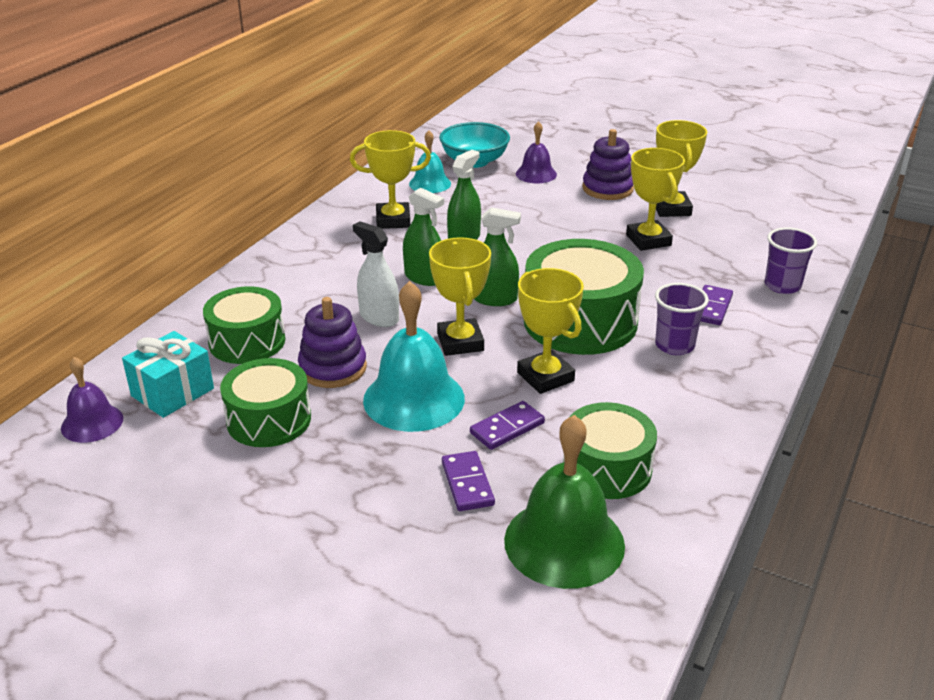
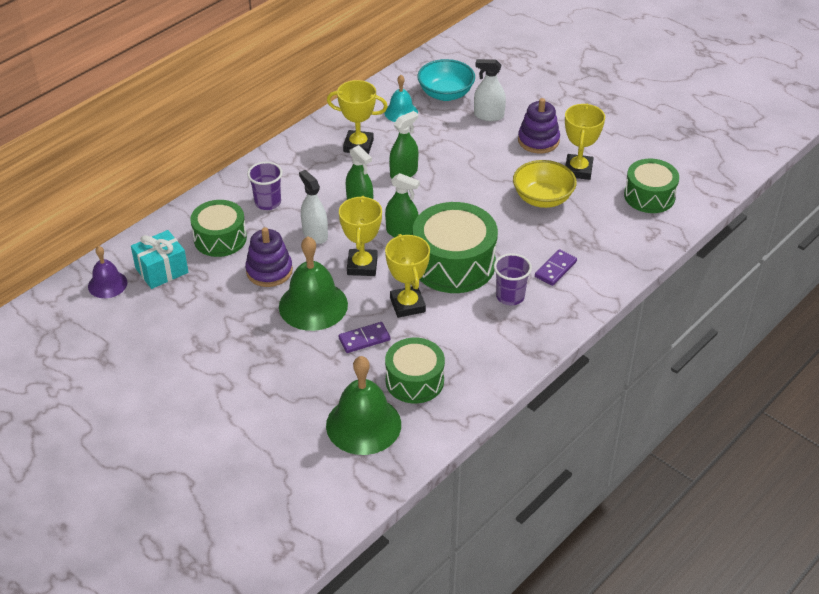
camera: 15 degrees right, 10 degrees up
(269, 419) = (216, 303): green drum -> green drum (649, 196)
(414, 399) = (313, 305): turquoise bell -> green bell
(467, 483) = (322, 374): purple domino -> none
(536, 174) = (488, 115): purple bell -> white spray bottle
(648, 240) = (542, 198): yellow trophy -> yellow bowl
(782, 286) = (620, 259): purple cup -> purple cup (268, 202)

